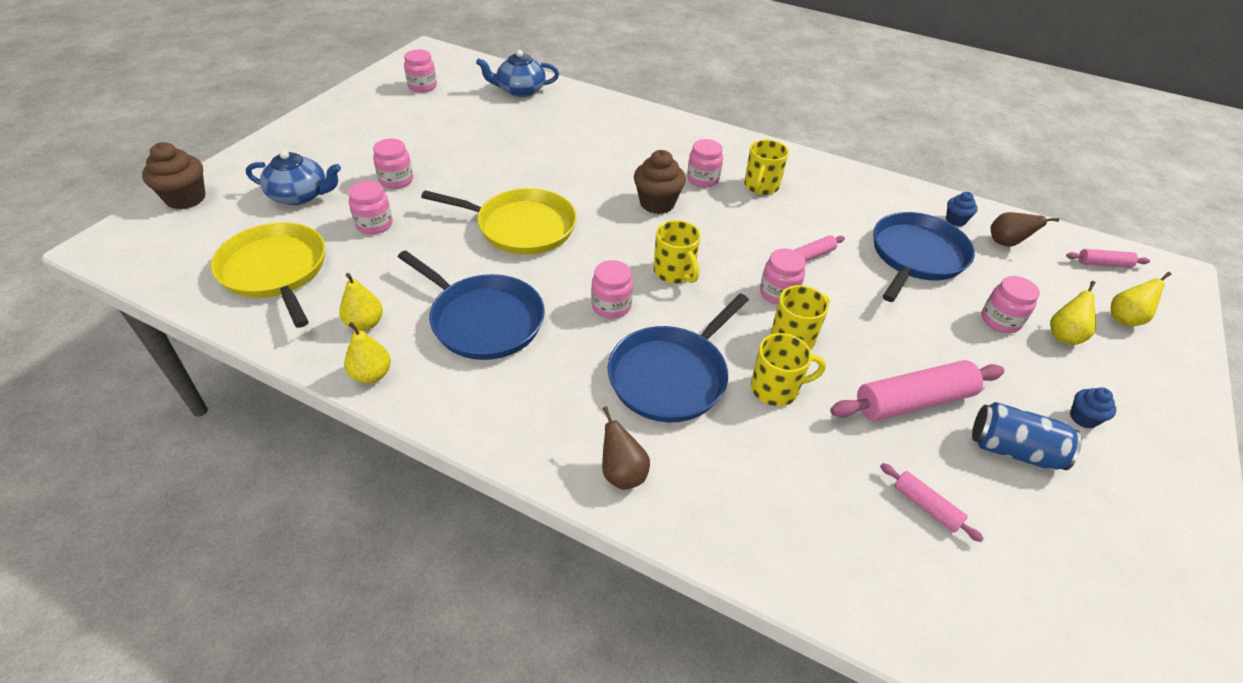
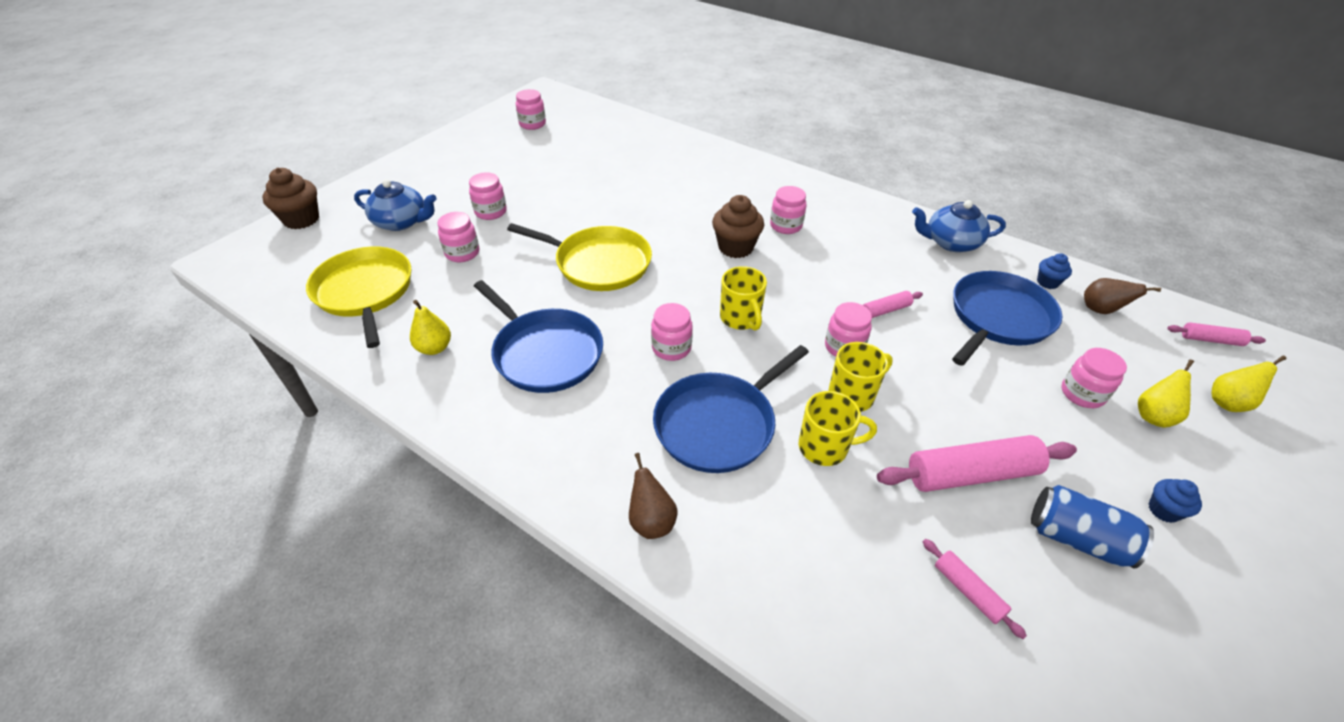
camera: 10 degrees right, 0 degrees up
(371, 375) = (430, 398): yellow pear -> none
(520, 90) = (622, 131): blue teapot -> blue teapot (951, 242)
(761, 187) = (844, 236): yellow mug -> none

